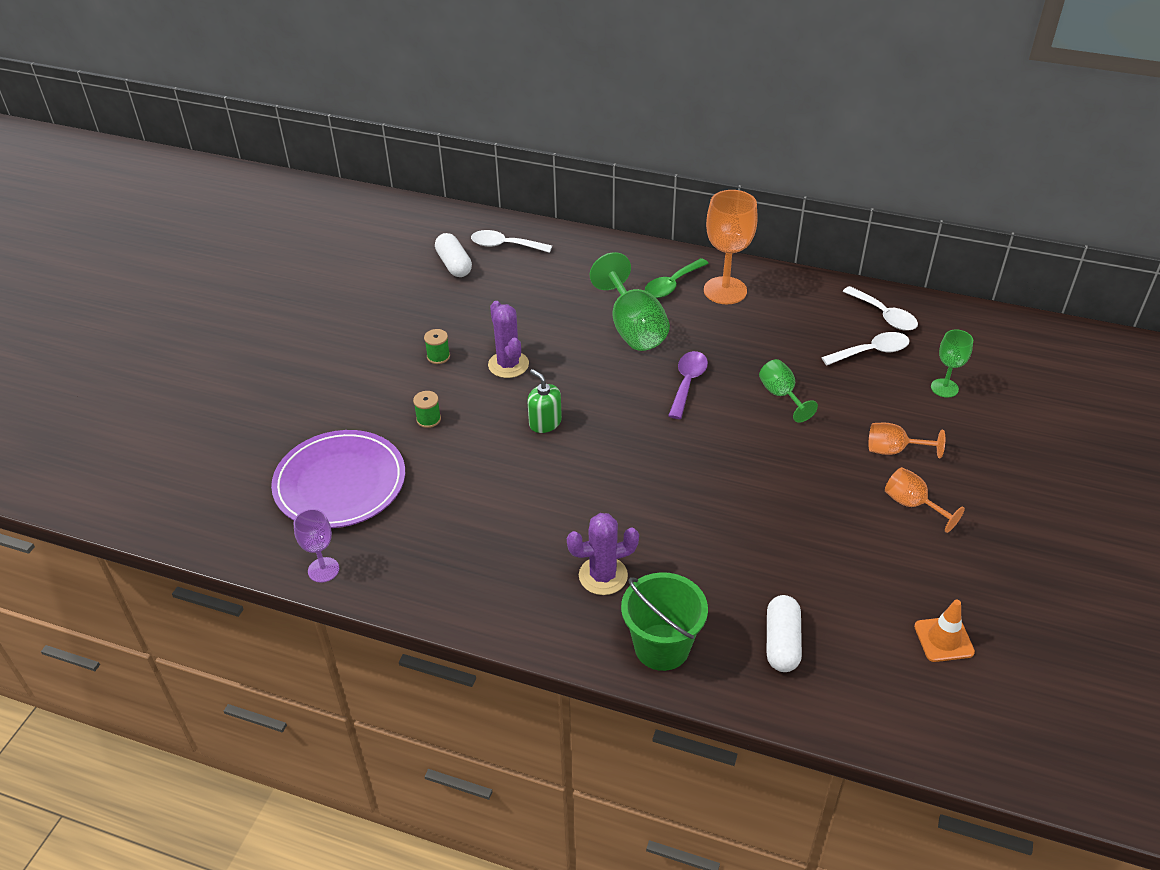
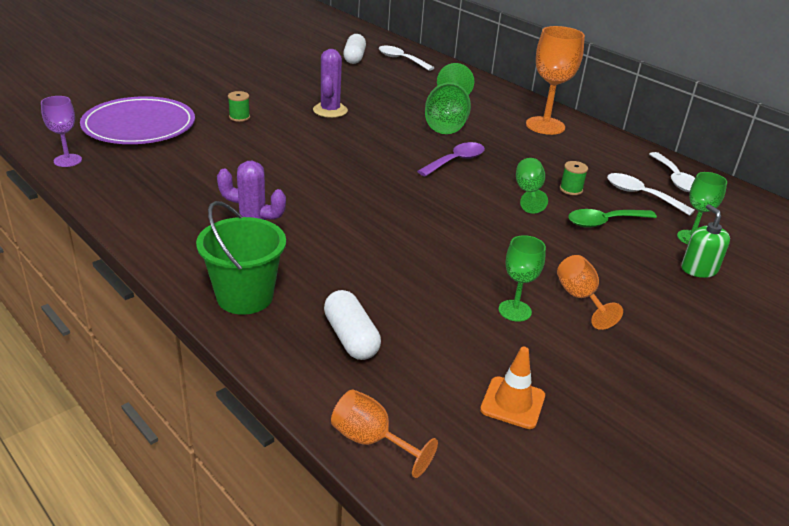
camera: 25 degrees right, 10 degrees down
(438, 356) = (287, 92): green spool -> green spool (571, 189)
(545, 422) = (318, 145): green soap dispenser -> green soap dispenser (699, 269)
(672, 285) = (504, 111): green spoon -> green spoon (604, 222)
(782, 642) = (351, 337): white capsule -> white capsule turned 60 degrees counterclockwise
(872, 352) = (641, 195): white spoon -> white spoon turned 150 degrees counterclockwise
(876, 545) = (515, 311): none -> green goblet
(894, 450) = (599, 258): orange goblet -> orange goblet (371, 441)

